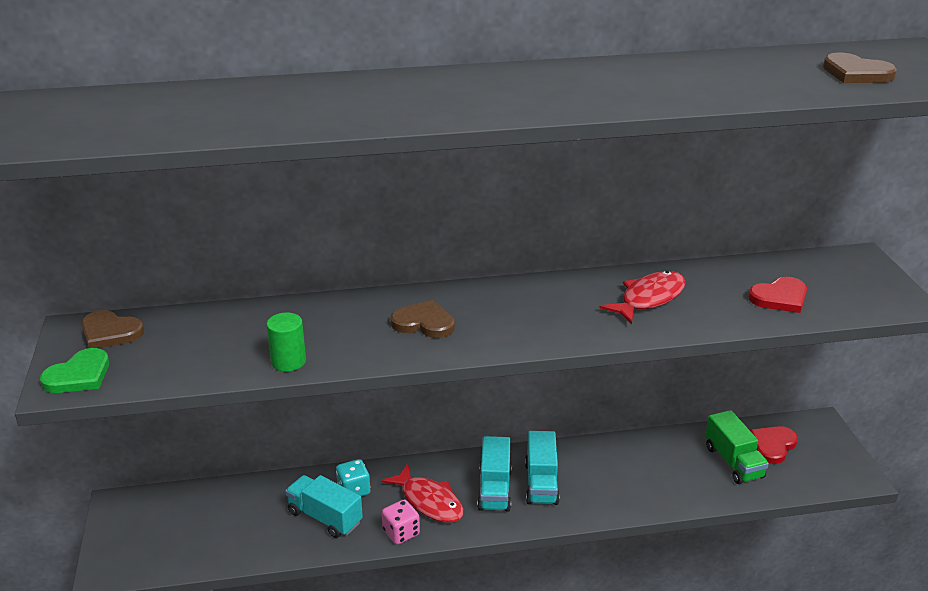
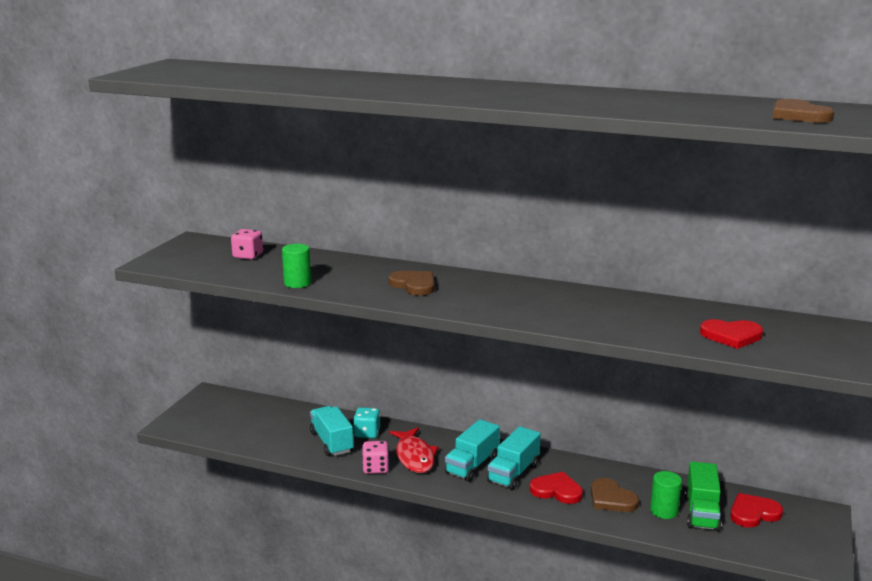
camera: 30 degrees right, 10 degrees down
(79, 375) = (168, 261): green heart -> none
(110, 332) = (210, 246): brown heart -> brown heart (611, 499)
(178, 335) = (248, 256): none -> pink dice
(596, 488) = (556, 490): none -> red heart
(649, 298) = (610, 311): red fish -> none
(703, 473) = (664, 511): none -> green cylinder

